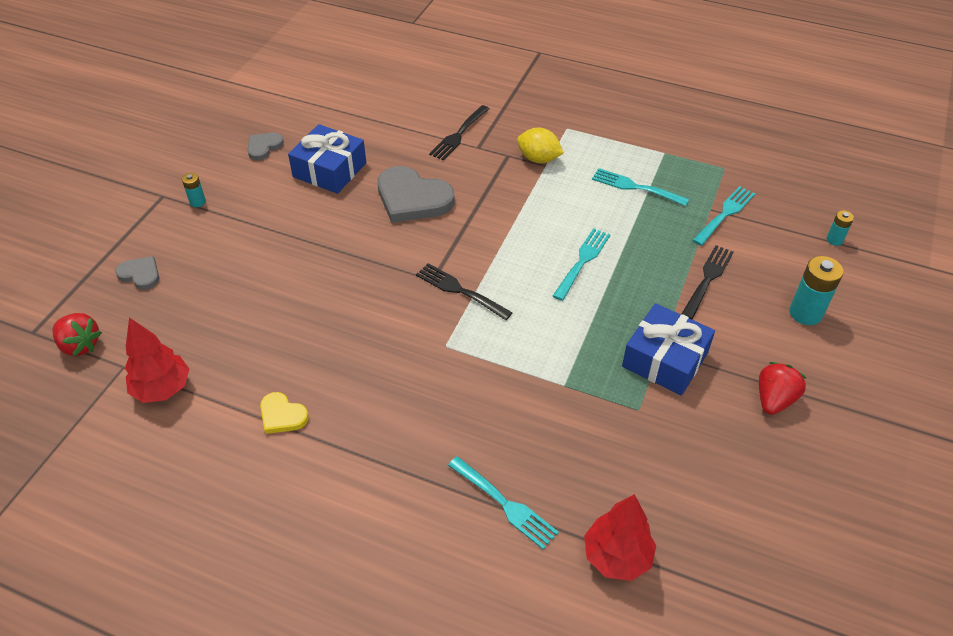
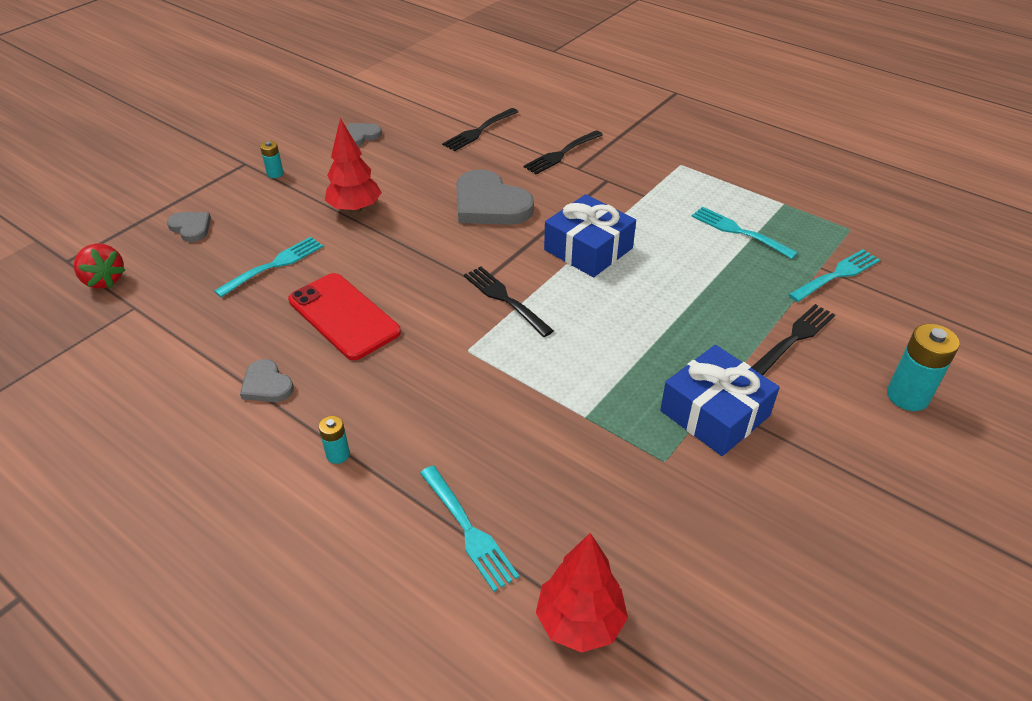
camera: 15 degrees right, 5 degrees down
(163, 389) = (161, 335): red tree -> red tree (355, 209)
(282, 415) = (266, 385): yellow heart -> grey heart
(324, 336) = (343, 316): none -> red phone
(329, 170) = (416, 166): blue gift -> blue gift (588, 249)
(374, 123) = (479, 131): none -> black fork
(538, 159) = (639, 188): yellow lemon -> none
(582, 261) = (652, 294): turquoise fork -> turquoise fork (274, 265)
(774, 399) = (838, 485): red strawberry -> none
(834, 240) = (967, 324): turquoise battery -> turquoise battery (338, 454)

